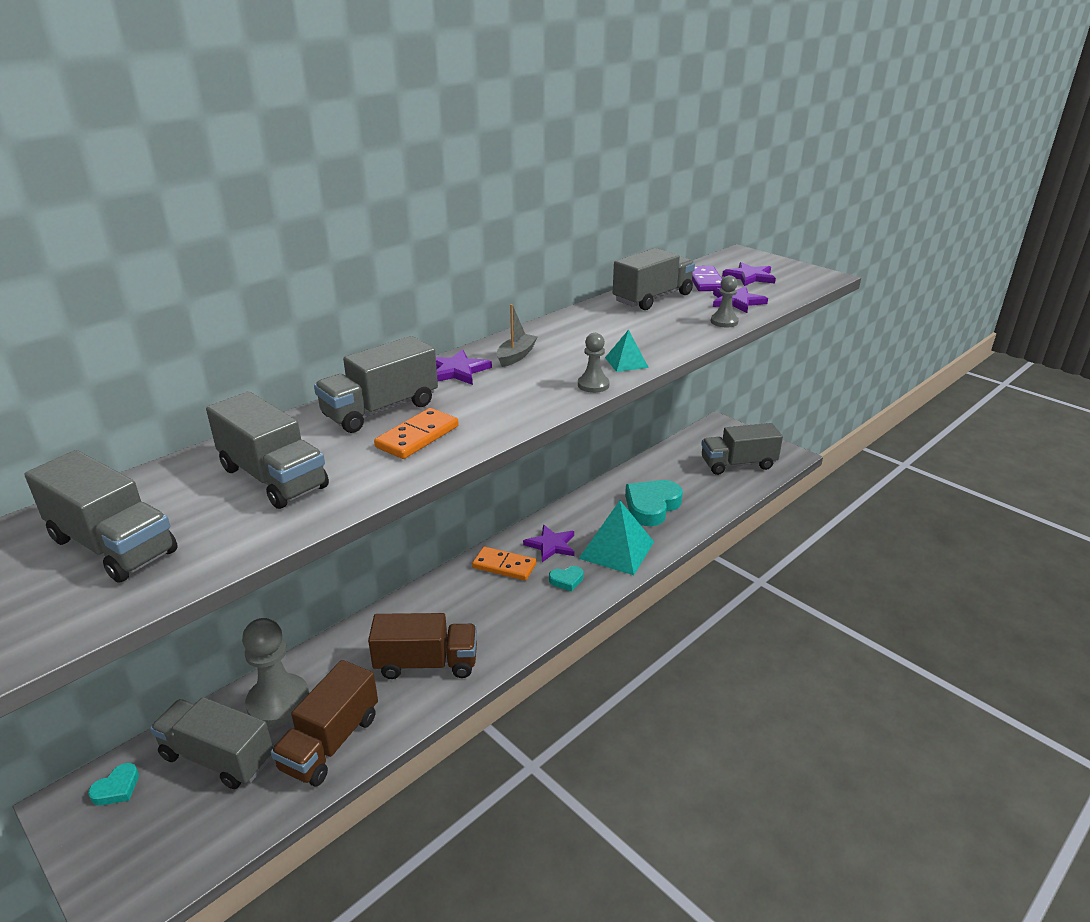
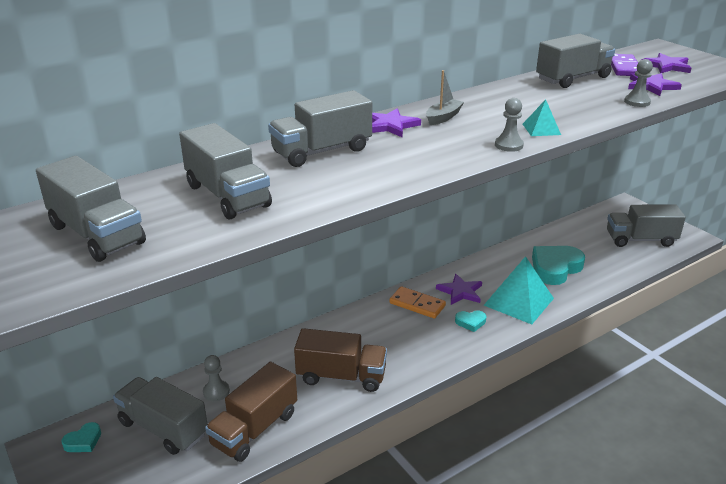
camera: 10 degrees right, 0 degrees up
(278, 702) = (216, 392): grey pawn -> grey pawn, size x0.51
(417, 437) = (350, 174): orange domino -> none

